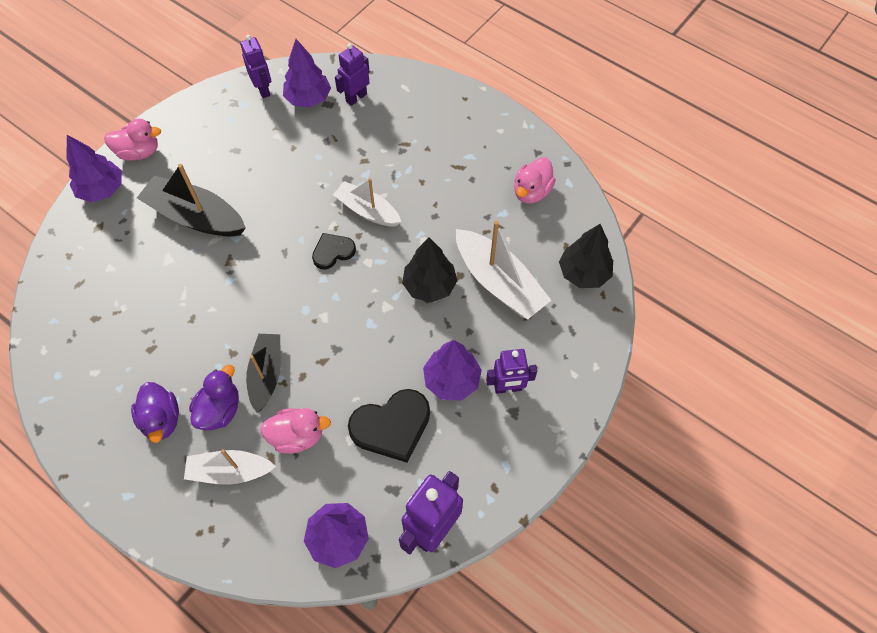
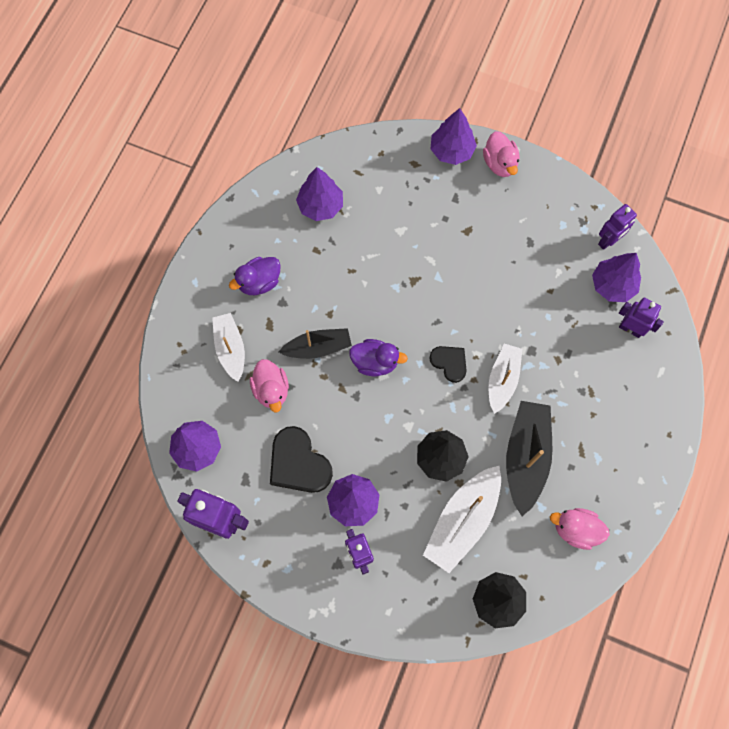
camera: 75 degrees right, 10 degrees up
(99, 331) = (320, 206): none -> purple tree
(195, 216) = (449, 236): black boat -> black boat (526, 457)
(220, 410) = (278, 322): purple duck -> purple duck (375, 362)

